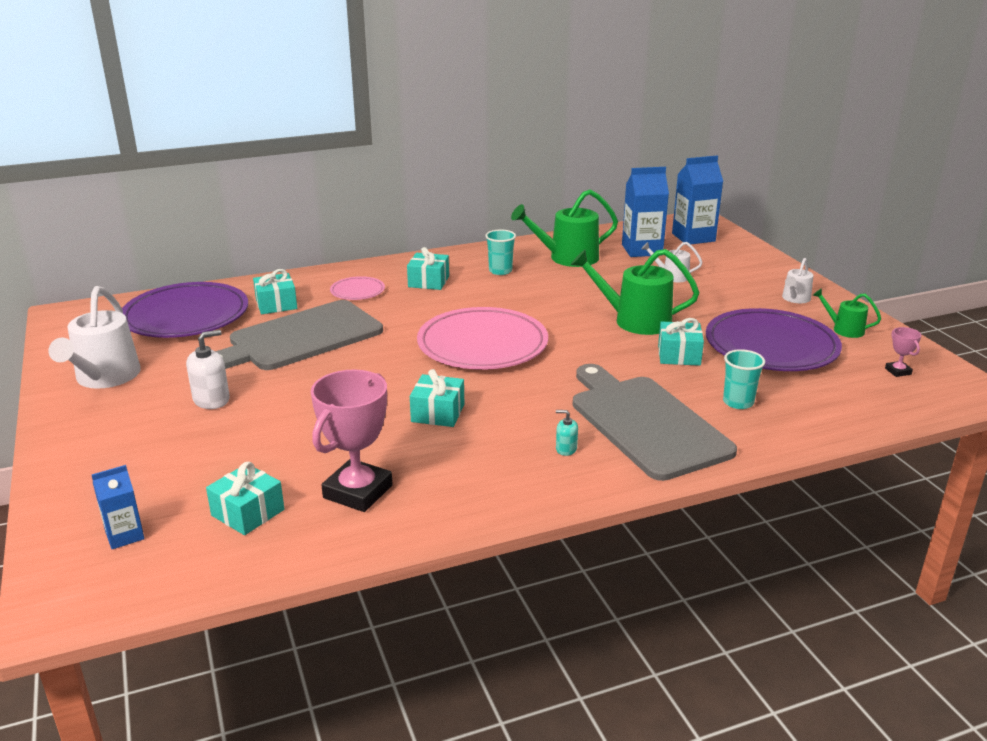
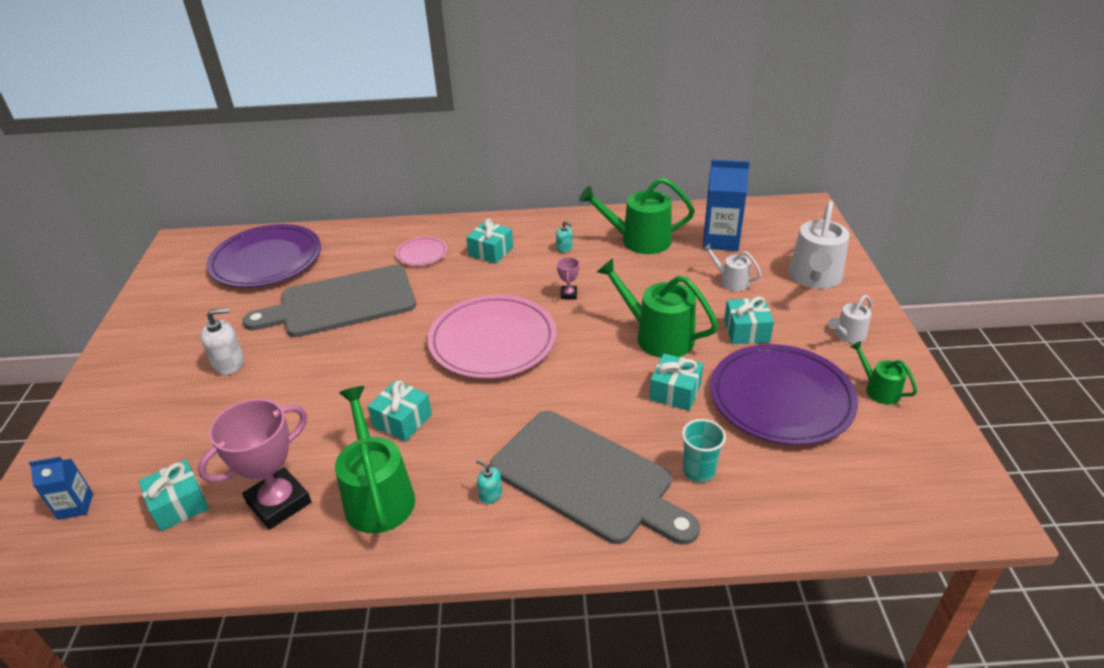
camera: 20 degrees right, 10 degrees up
(105, 377) = (166, 320): white watering can -> white watering can (814, 277)
(276, 304) = (345, 259): turquoise gift -> turquoise gift (746, 331)
(457, 469) = (378, 496): none -> green watering can
(500, 271) = (564, 248): turquoise cup -> turquoise soap dispenser
(645, 423) = (587, 478): grey cutting board -> grey cutting board turned 135 degrees clockwise
(693, 237) = (785, 231): blue carton -> none
(898, 371) = (906, 464): pink trophy -> pink trophy (568, 294)

